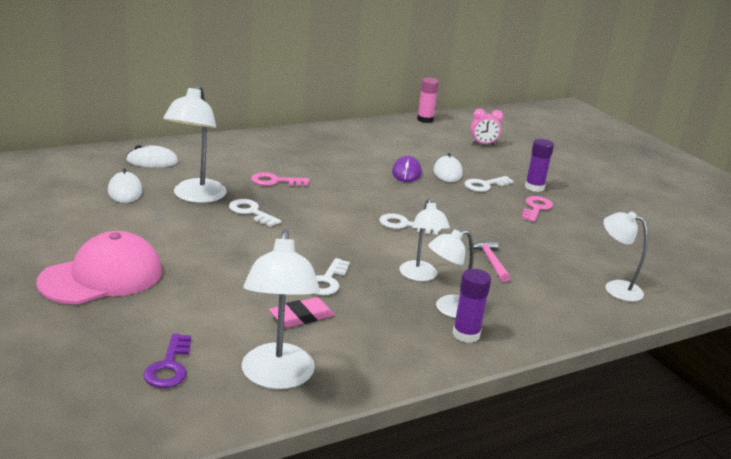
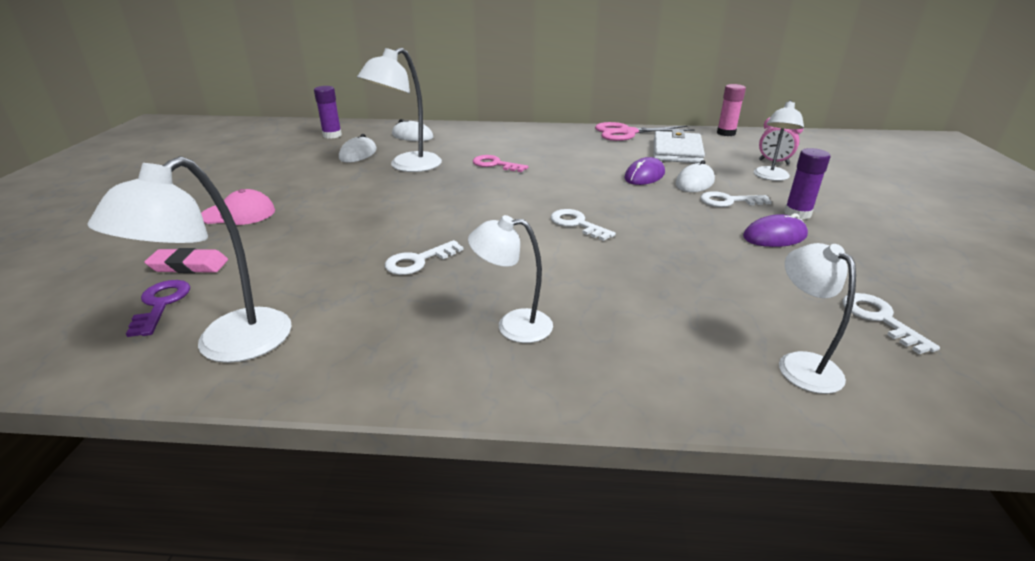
camera: 35 degrees right, 5 degrees up
(102, 276) = (238, 214): pink cap -> pink cap, size x0.60
(169, 367) = (161, 304): purple key -> purple key turned 135 degrees clockwise
(251, 212) = (436, 186): white key -> white key (879, 319)
(301, 316) = (343, 290): pink eraser -> pink eraser (189, 266)
(348, 130) = (627, 133): none -> pink scissors
(406, 144) = (677, 151): none -> white wallet
(420, 276) = (527, 280): white lamp -> white lamp (770, 177)
(466, 334) = (496, 364): purple glue stick -> purple glue stick (332, 135)
(490, 261) = (638, 284): pink hammer -> none
(536, 208) = (774, 236): pink key -> purple mouse

